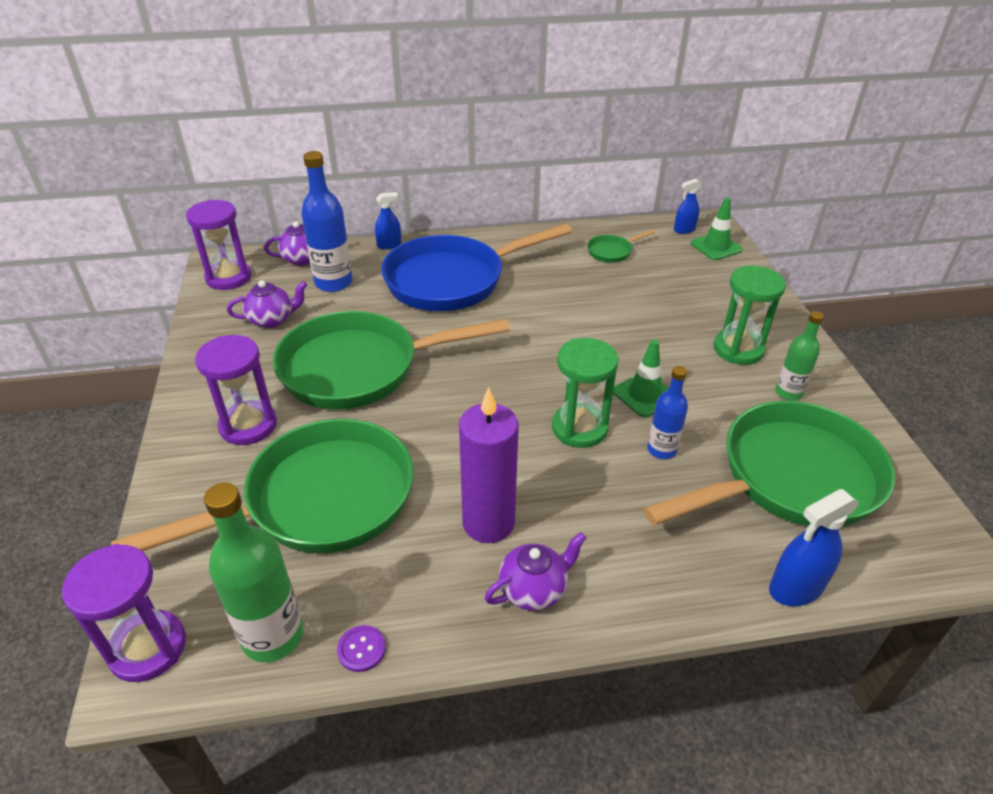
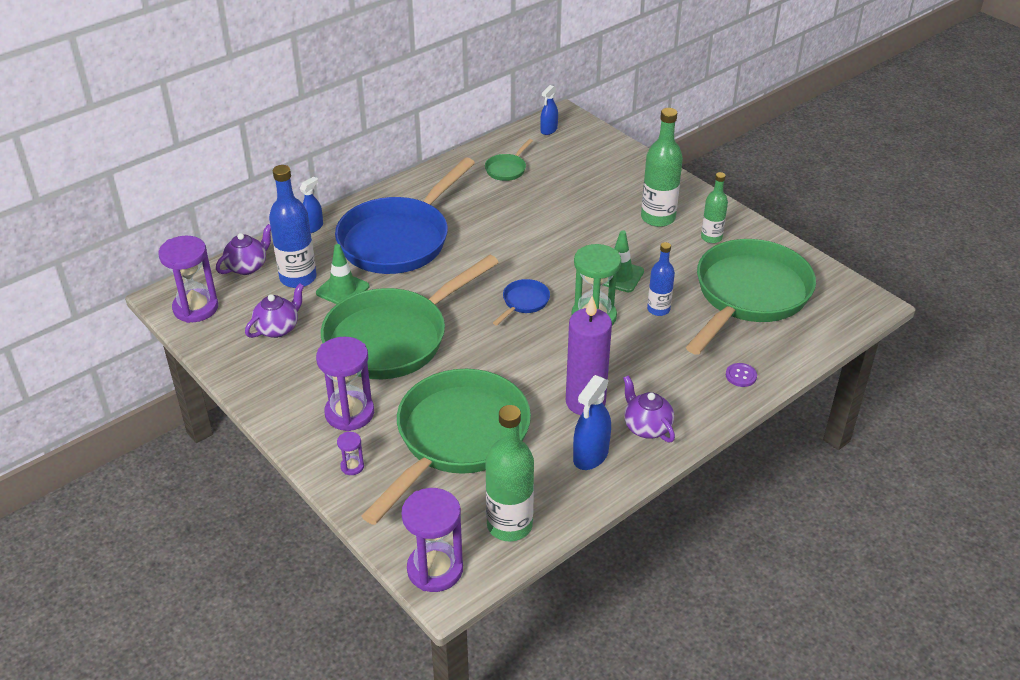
camera: 30 degrees left, 0 degrees up
(195, 482) = (352, 466): none -> purple hourglass
(361, 649) = (572, 506): purple button -> purple button (741, 376)
(517, 383) = (524, 302): none -> blue pan
(534, 589) = (646, 427): purple teapot -> purple teapot turned 60 degrees counterclockwise
(716, 247) = (584, 137): green traffic cone -> green traffic cone (342, 290)
(738, 349) = (658, 218): green hourglass -> green bottle
(796, 588) = (792, 359): blue spray bottle -> blue spray bottle (590, 455)

